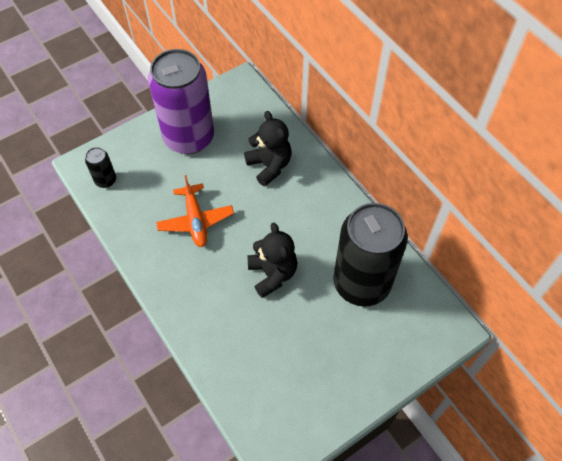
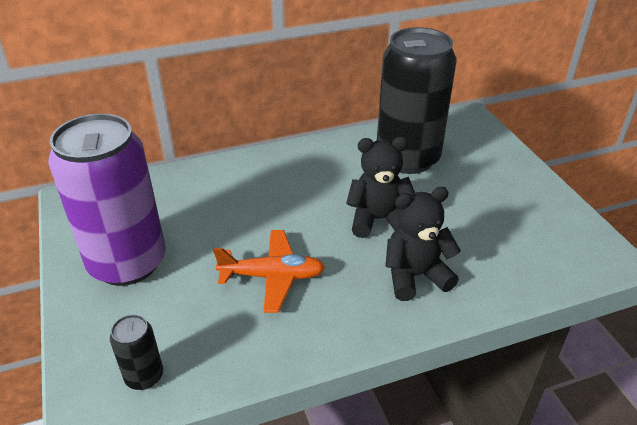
camera: 75 degrees left, 20 degrees down
(269, 166) = (222, 196): black teddy bear -> black teddy bear (415, 276)

